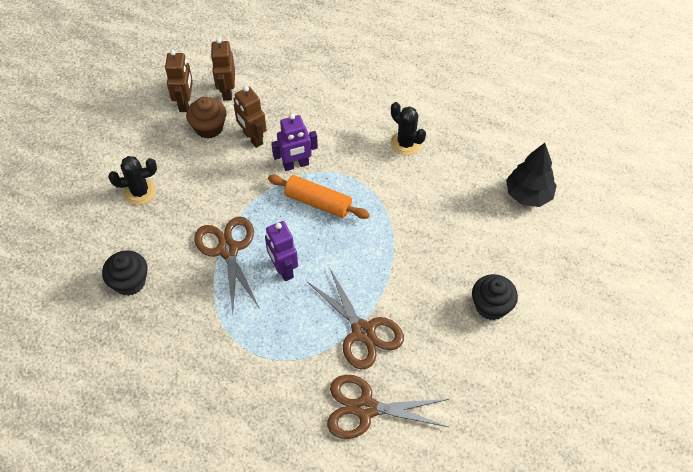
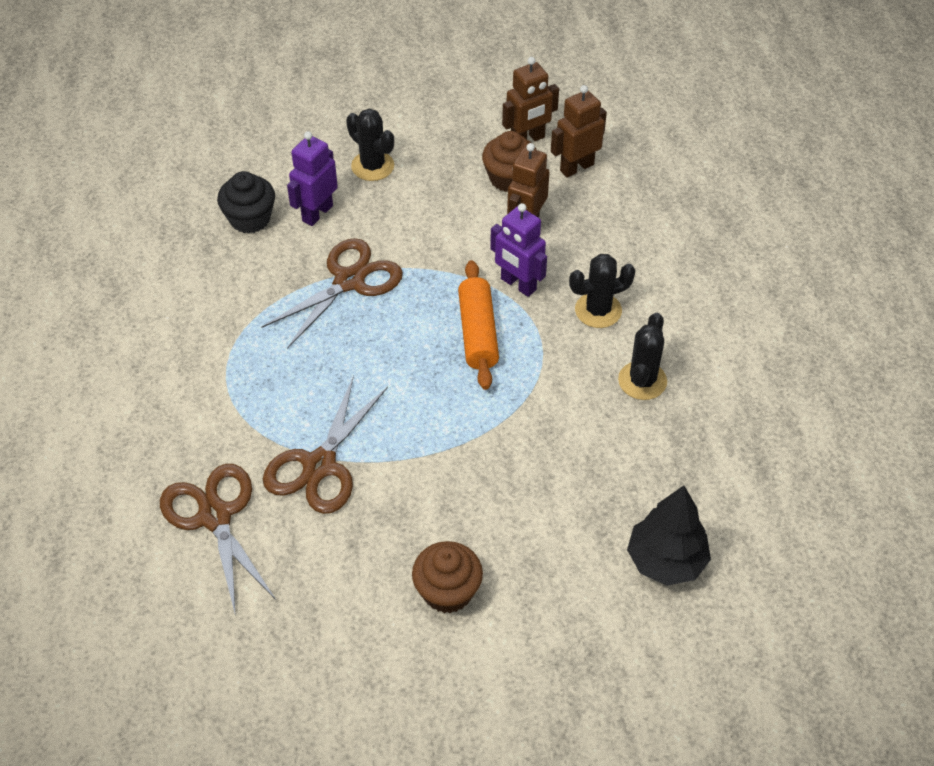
camera: 60 degrees right, 5 degrees down
(283, 269) = (357, 345): purple robot -> purple robot (317, 213)
(343, 137) = (598, 310): none -> black cactus
(491, 306) = (447, 591): black cupcake -> brown cupcake

